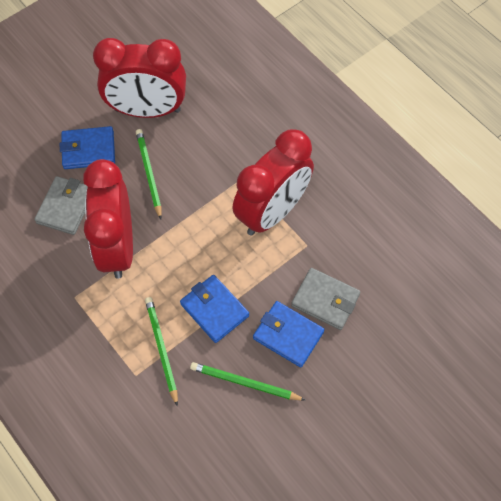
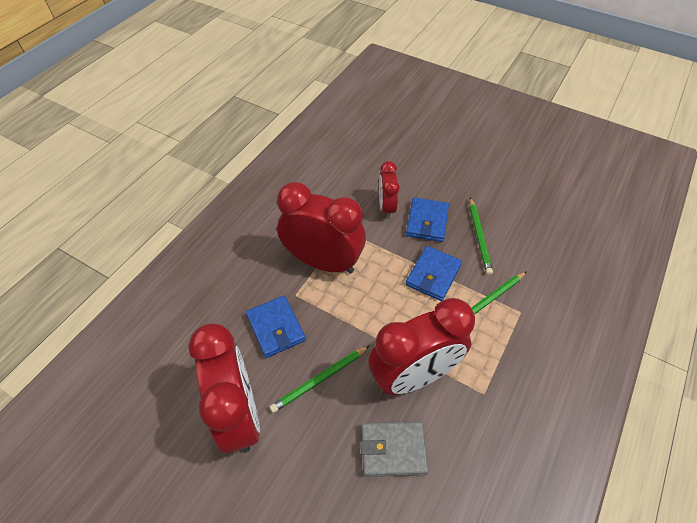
camera: 110 degrees left, 10 degrees down
(88, 150) = (312, 458): blue wallet -> blue wallet (276, 328)
(325, 300) = (386, 207): grey wallet -> red clock

